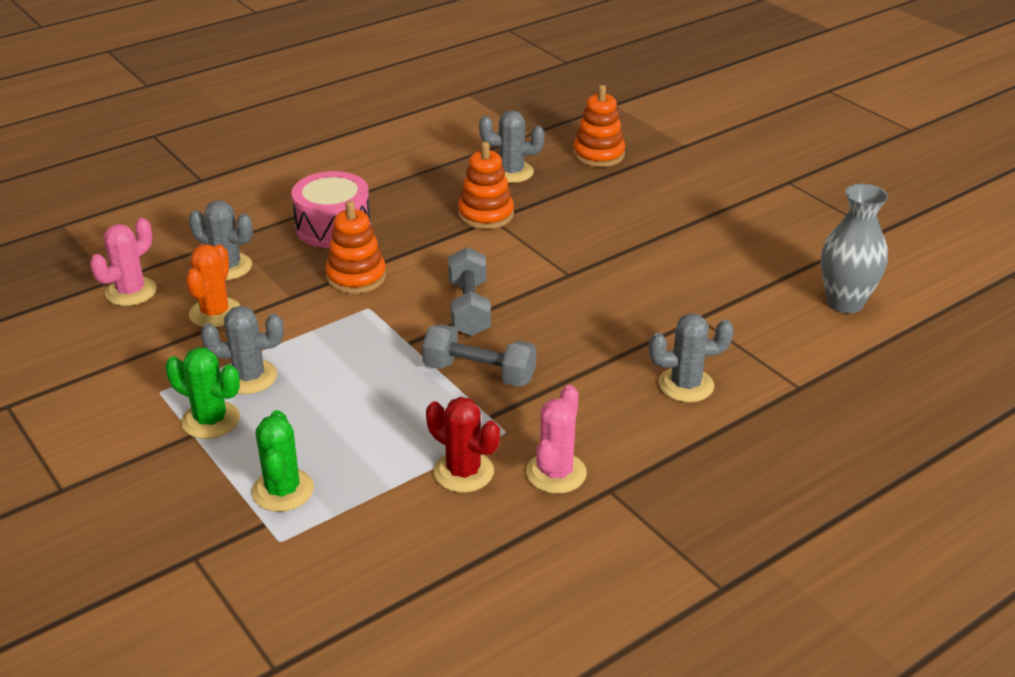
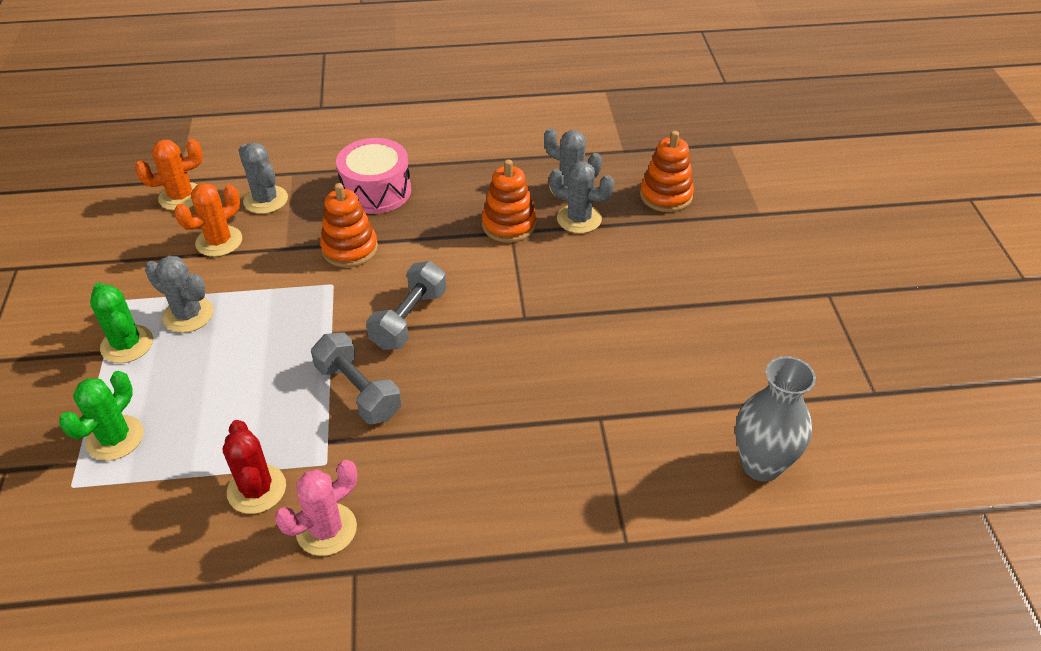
camera: 30 degrees right, 10 degrees up
(131, 292) = (181, 197): pink cactus -> orange cactus
(685, 385) = (521, 489): grey cactus -> grey cactus (579, 219)

